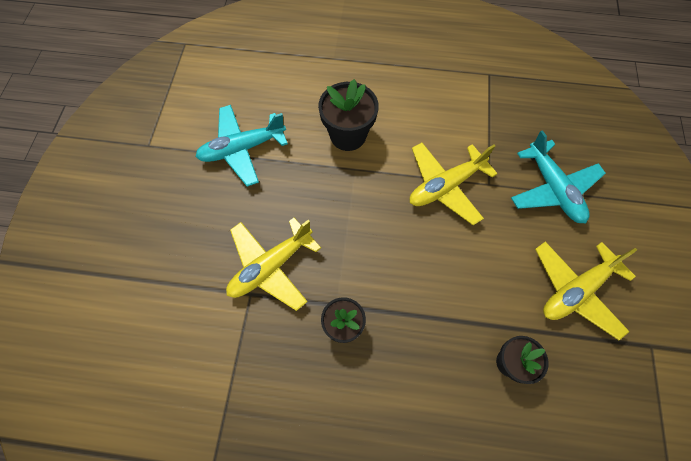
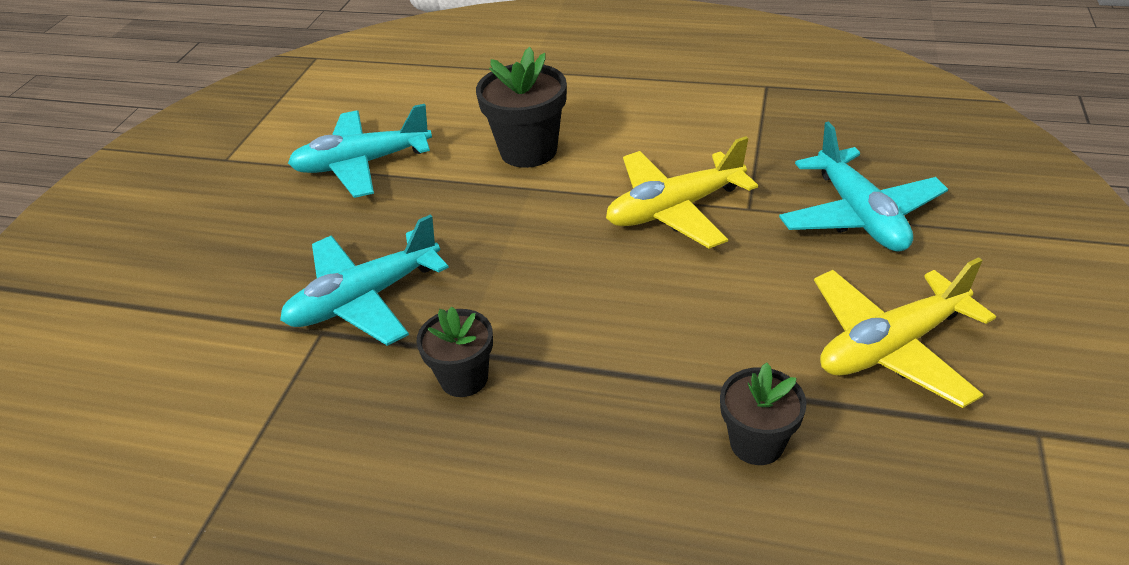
camera: 10 degrees right, 25 degrees down
(271, 266) = (365, 299): yellow plane -> turquoise plane

